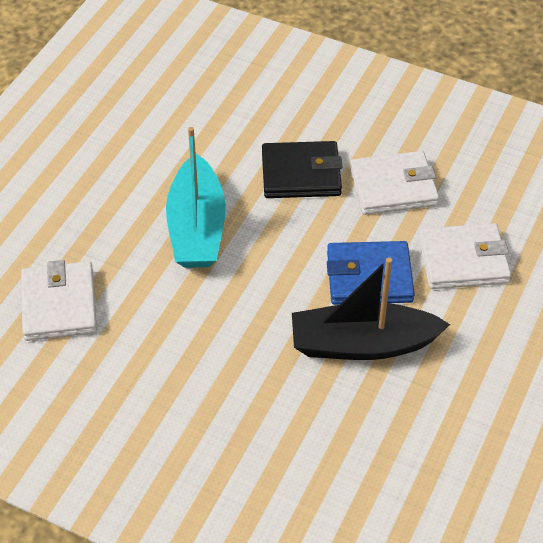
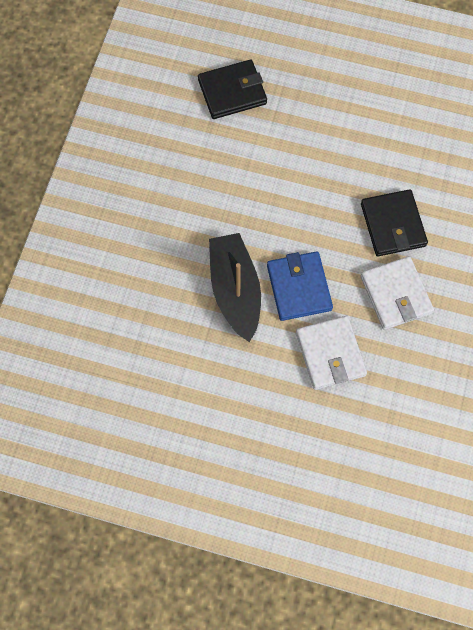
camera: 80 degrees right, 20 degrees up
(59, 304) = (232, 92): white wallet -> black wallet
(197, 228) = (320, 162): turquoise boat -> none

